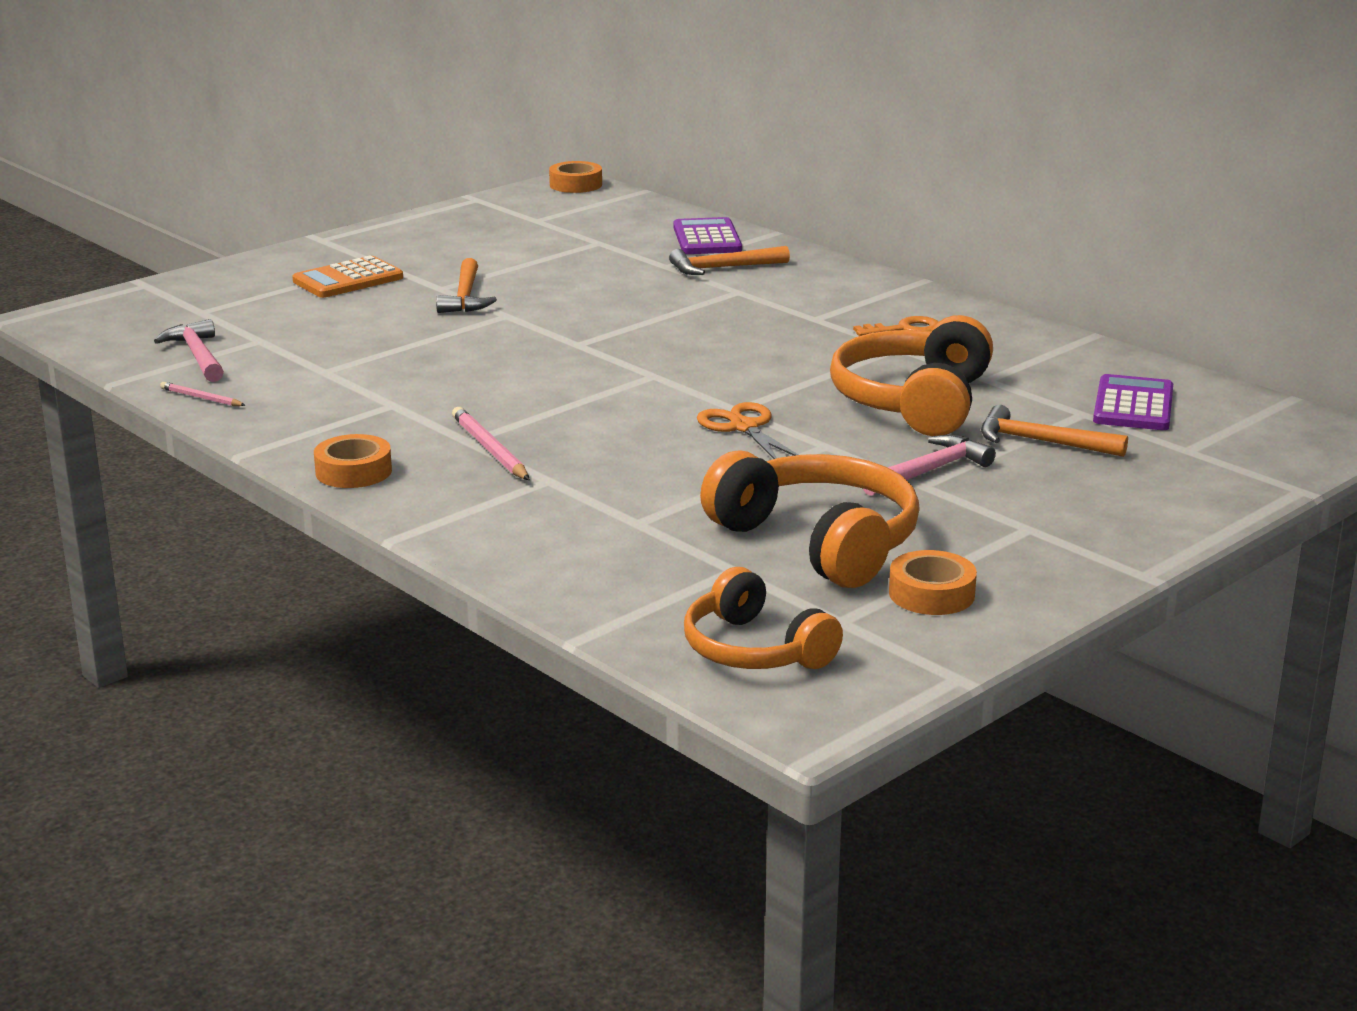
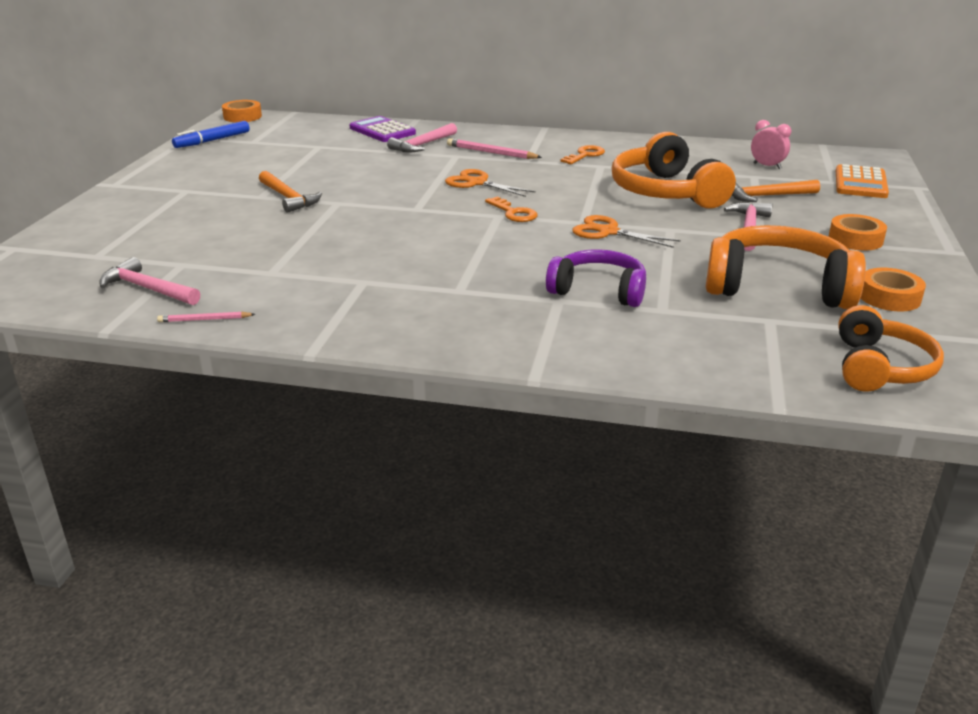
camera: 35 degrees left, 5 degrees up
(348, 280) = (181, 206): orange calculator -> orange calculator (860, 183)
(353, 471) = (419, 337): orange tape -> orange tape (855, 239)
(490, 449) = (484, 292): pink pencil -> pink pencil (491, 152)
(495, 209) = (212, 140): none -> blue marker
(608, 483) = (598, 290): none -> purple headphones
(676, 377) = (514, 213): none -> orange key
(701, 331) = (477, 183): none -> orange scissors
(722, 268) = (422, 145): orange hammer -> pink hammer
(754, 650) = (880, 368): orange headphones -> orange headphones turned 90 degrees counterclockwise
(1133, 405) = (767, 166): purple calculator -> pink clock

